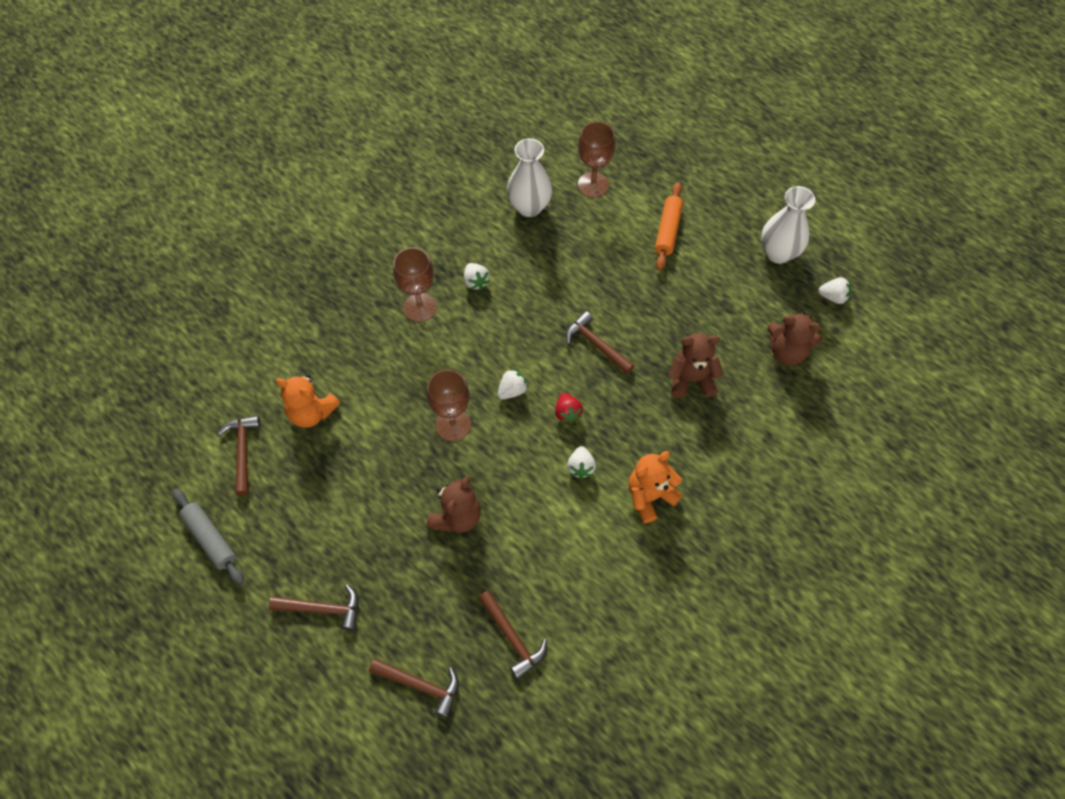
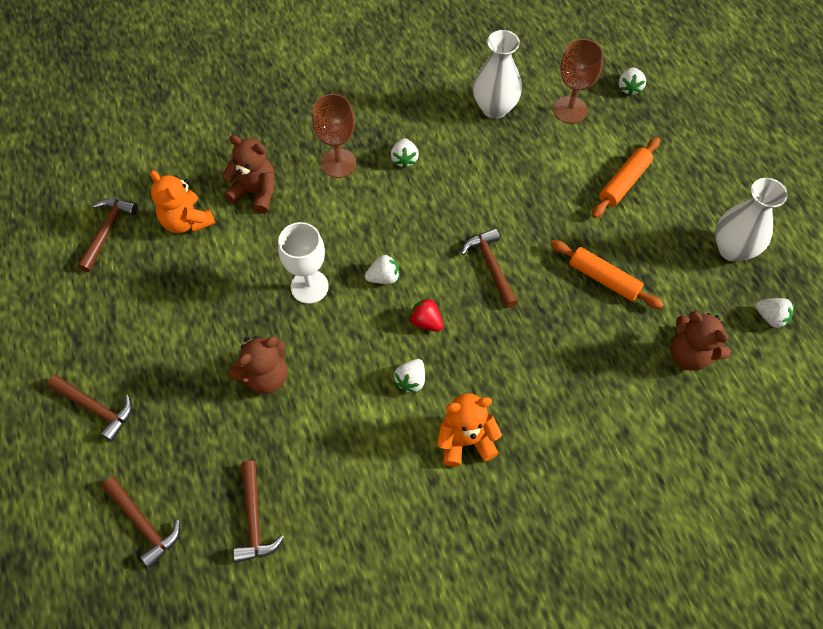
camera: 25 degrees right, 0 degrees up
(210, 539) = (35, 298): grey rolling pin -> none
(453, 425) = (309, 286): brown goblet -> white goblet
(567, 413) = (426, 321): red strawberry -> red strawberry turned 120 degrees clockwise
(632, 147) = (629, 88): none -> white strawberry
(691, 318) = (603, 279): none -> orange rolling pin
(691, 379) = (571, 340): brown teddy bear -> brown teddy bear (255, 192)

